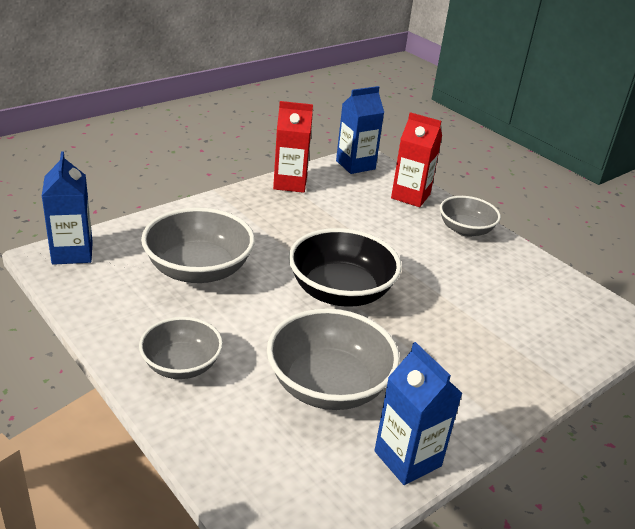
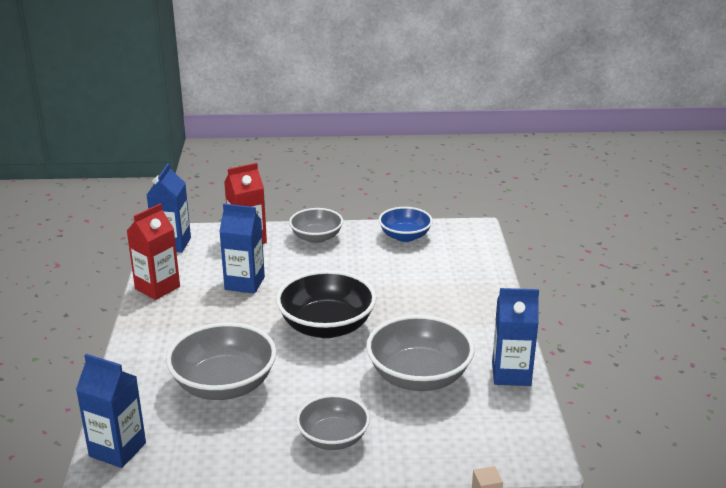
camera: 50 degrees left, 5 degrees down
(348, 221) = (244, 283): none -> blue carton
(545, 281) = (405, 236): none -> blue bowl

